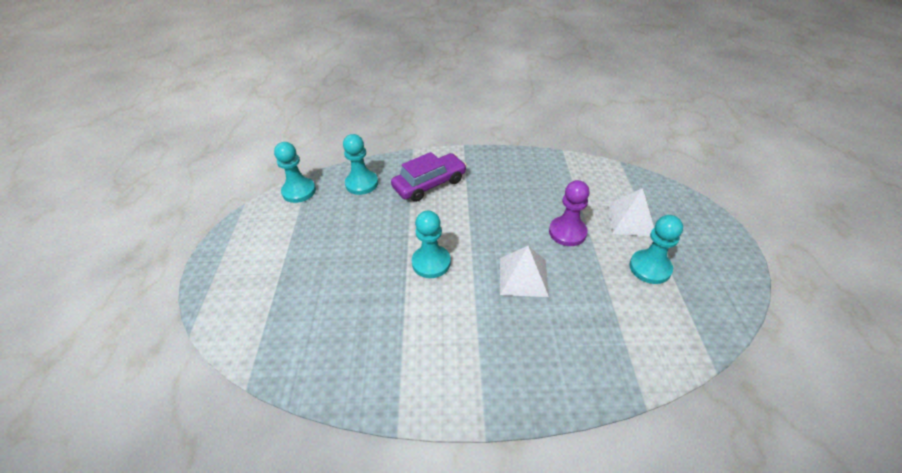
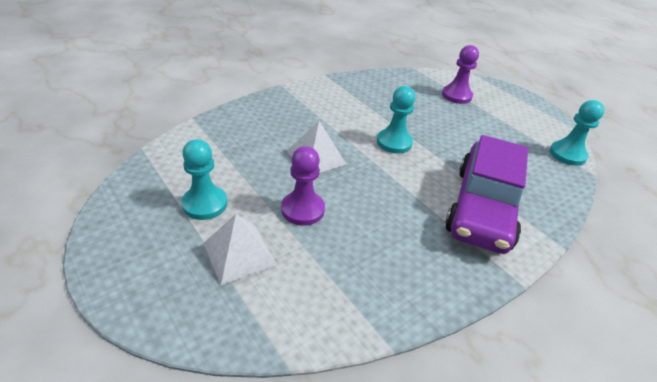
camera: 140 degrees right, 5 degrees down
(279, 297) = (456, 96): none -> purple pawn
(362, 183) = (537, 181): turquoise pawn -> none
(429, 184) = (482, 207): purple car -> purple car, size x1.54

